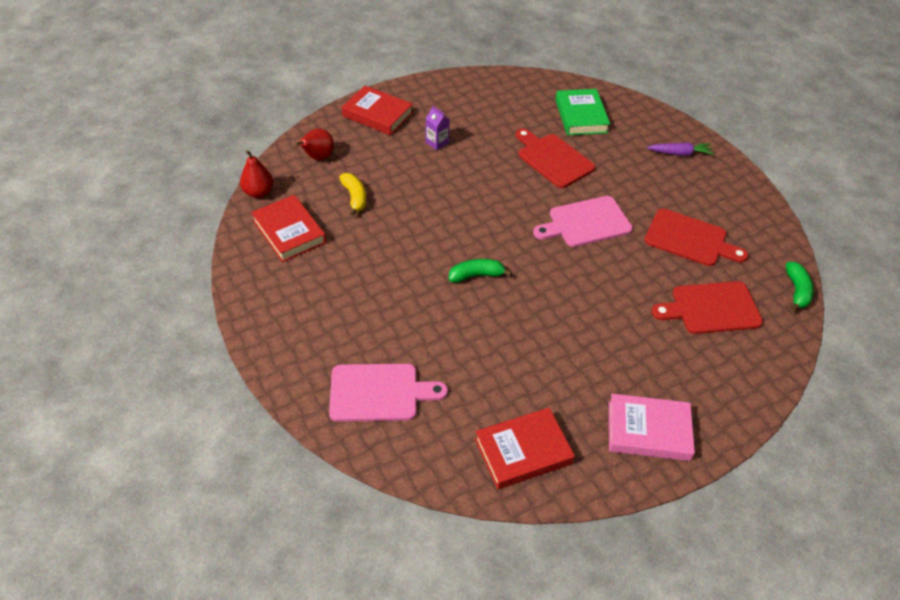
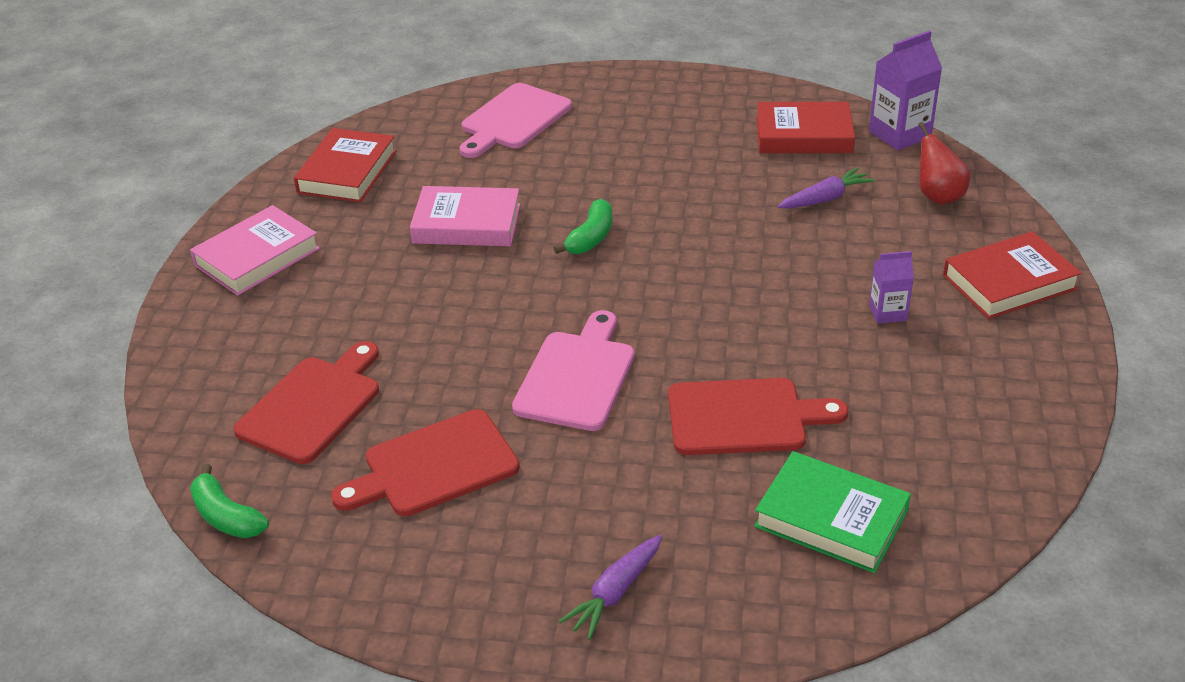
camera: 130 degrees right, 10 degrees down
(258, 192) = (899, 134): red pear -> purple carton
(355, 197) = (824, 198): yellow banana -> purple carrot
(516, 341) = (467, 223): none -> pink book

